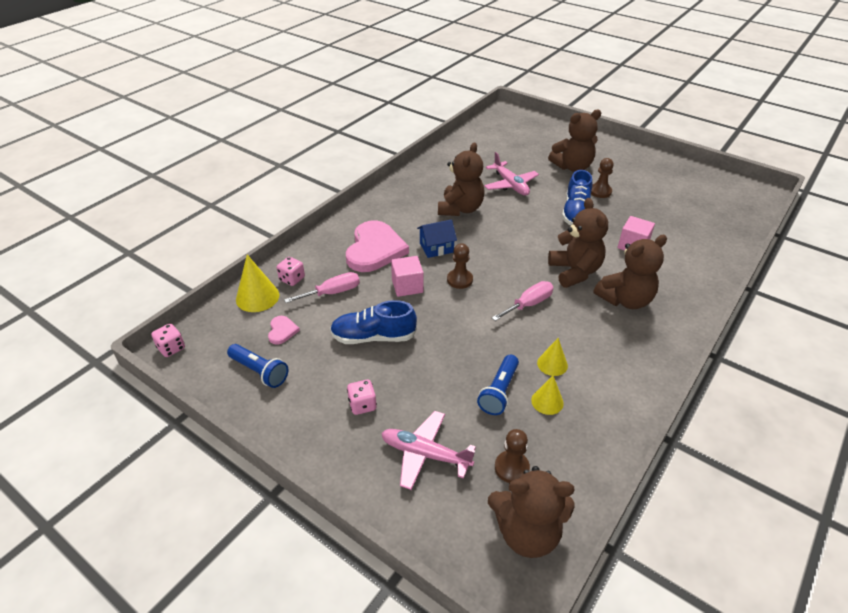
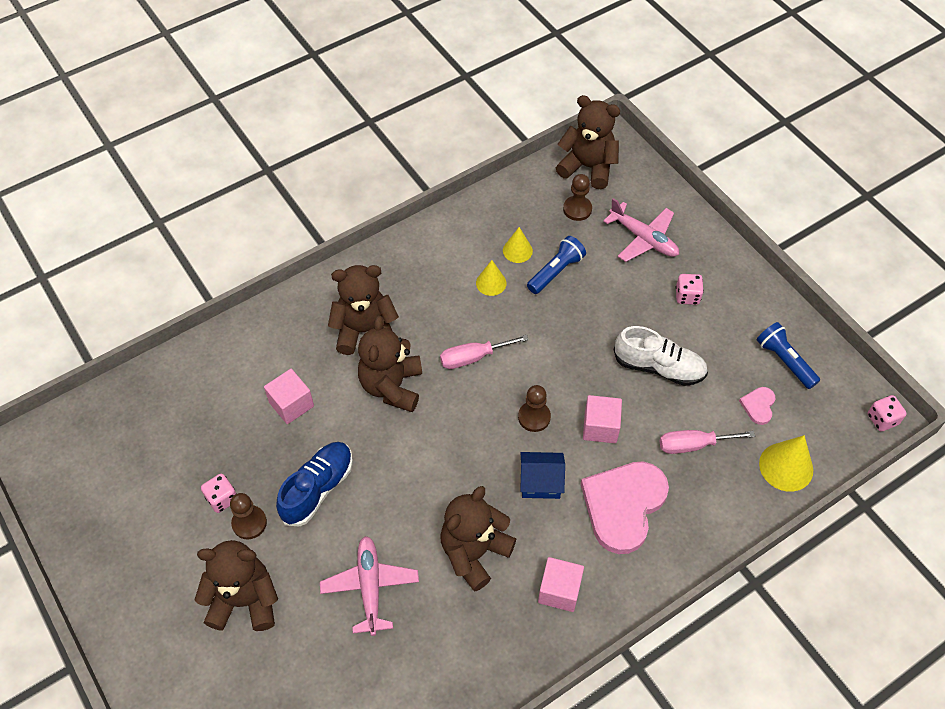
camera: 160 degrees left, 15 degrees up
(292, 279) = (741, 484): pink dice -> pink dice (222, 499)
(373, 337) = (659, 367): blue shoe -> white shoe
(401, 206) = (559, 590): none -> pink cube

